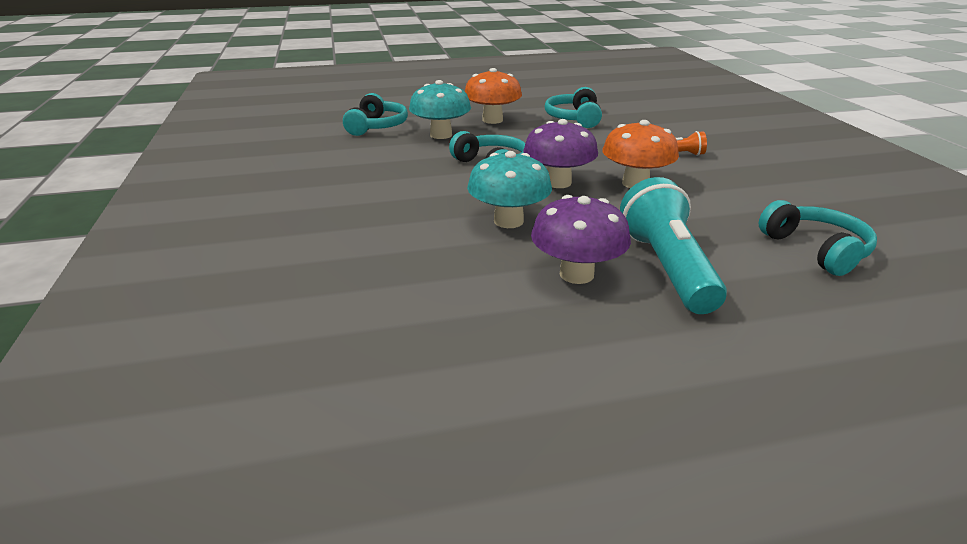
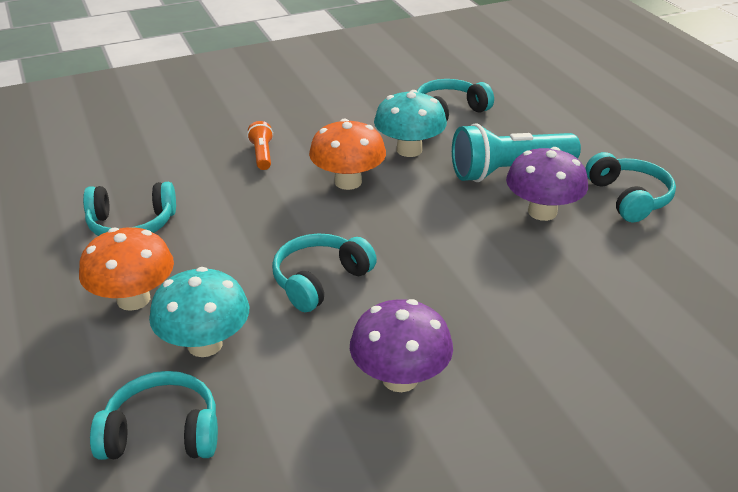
camera: 100 degrees left, 5 degrees up
(508, 221) = (464, 254): turquoise mushroom -> turquoise mushroom (409, 150)
(558, 182) = (358, 228): purple mushroom -> purple mushroom (400, 378)
(607, 348) = (629, 198): none -> turquoise headphones

